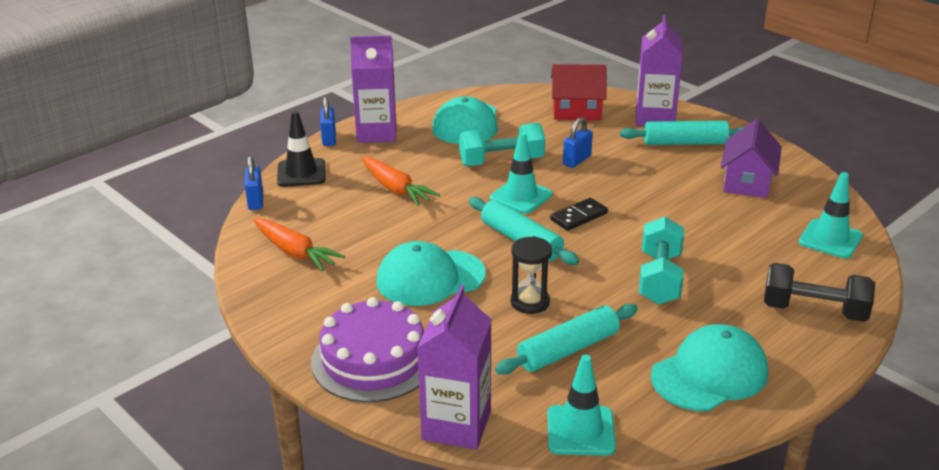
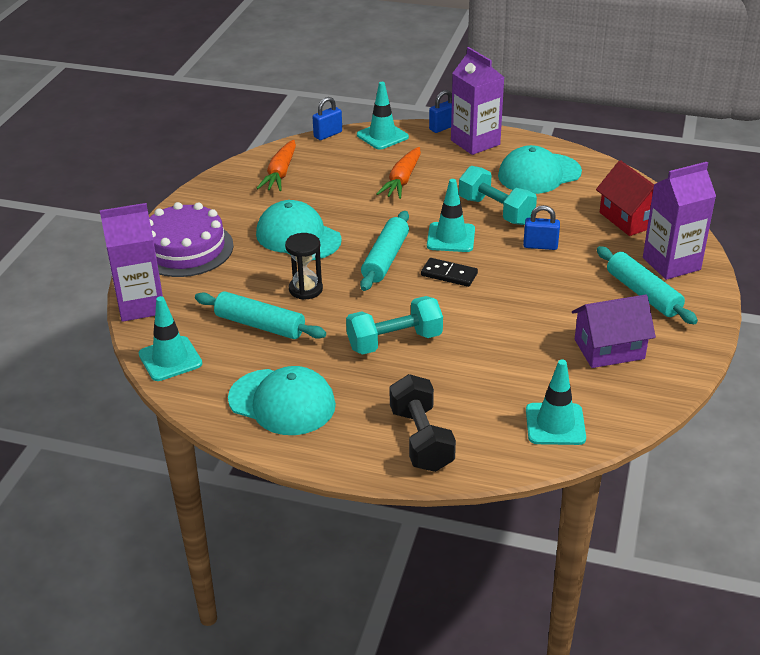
camera: 60 degrees right, 5 degrees up
(301, 173) = (382, 136): black traffic cone -> turquoise traffic cone

